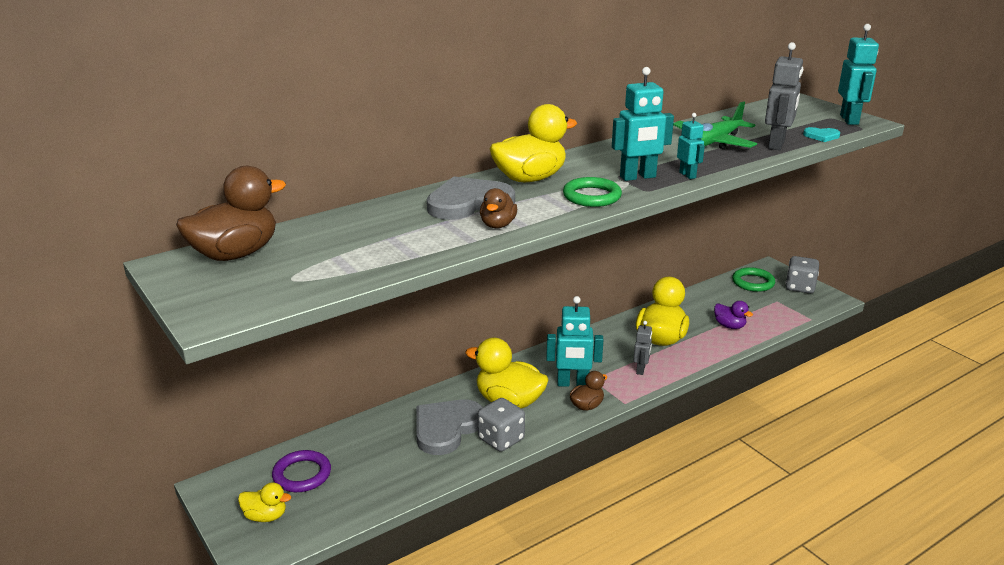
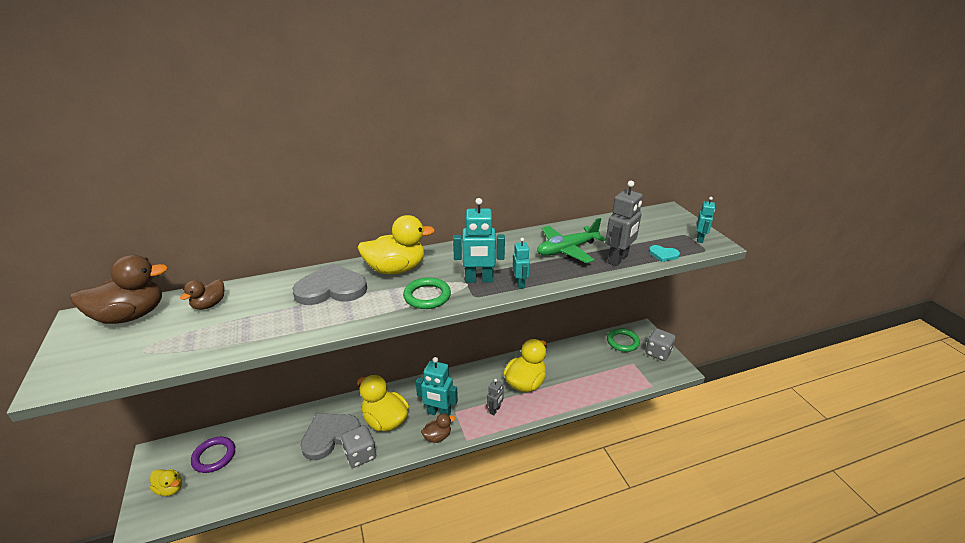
camera: 15 degrees right, 5 degrees up
(498, 225) = (332, 317): brown duck -> brown duck (209, 305)
(729, 326) = (583, 381): purple duck -> none
(849, 120) = (700, 239): turquoise robot -> turquoise robot, size x0.59

